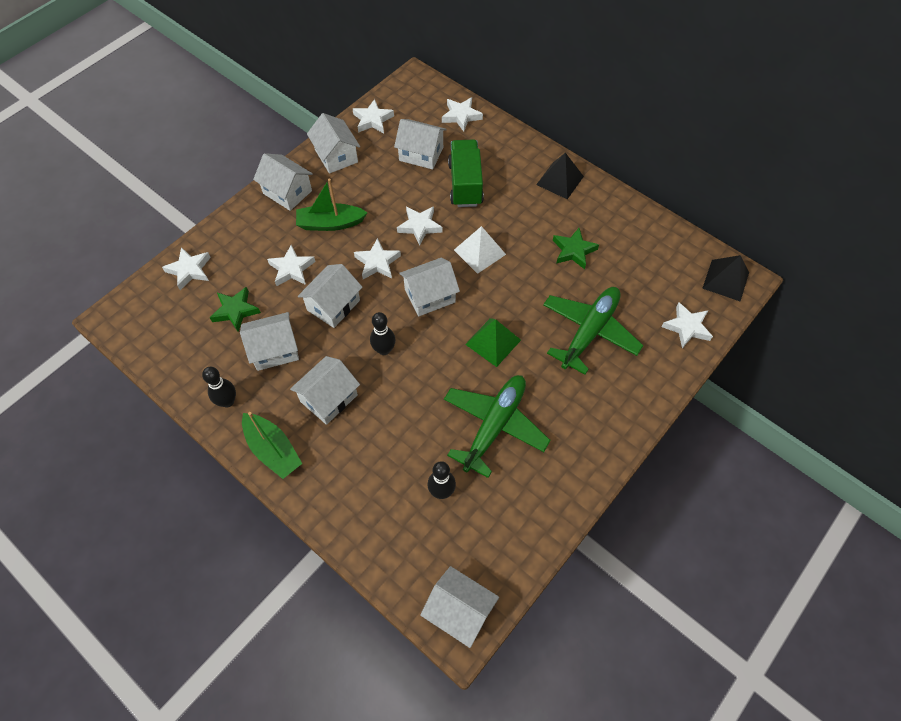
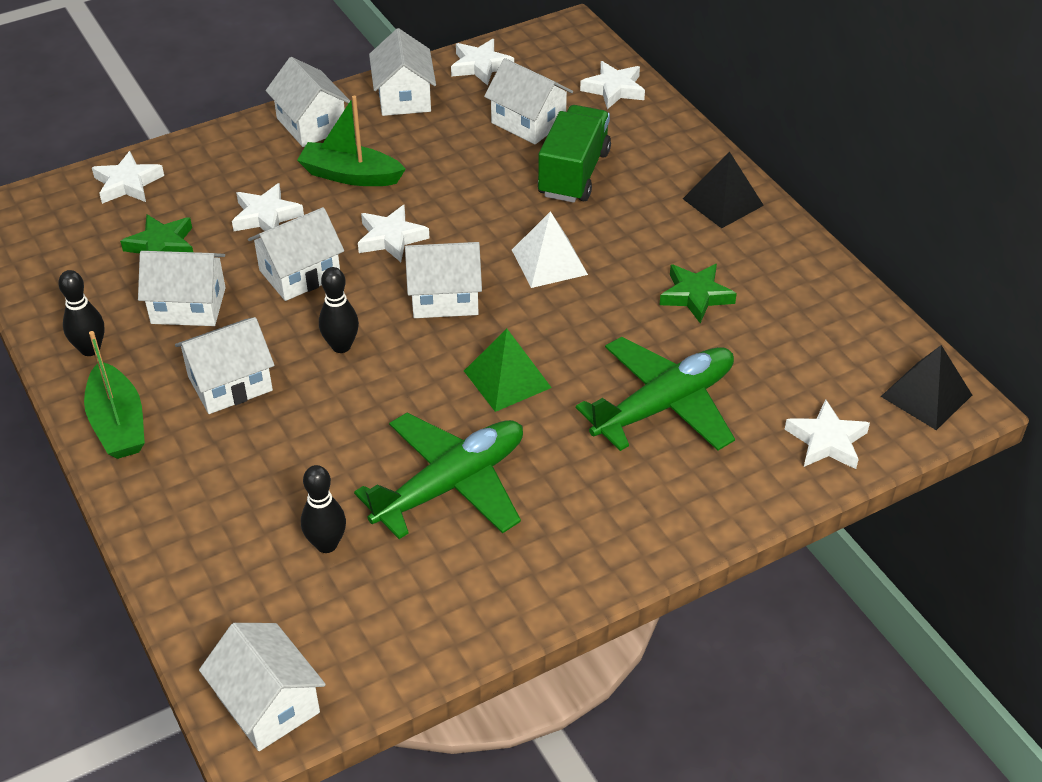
camera: 20 degrees right, 15 degrees down
(420, 226) = (477, 209): white star -> none

